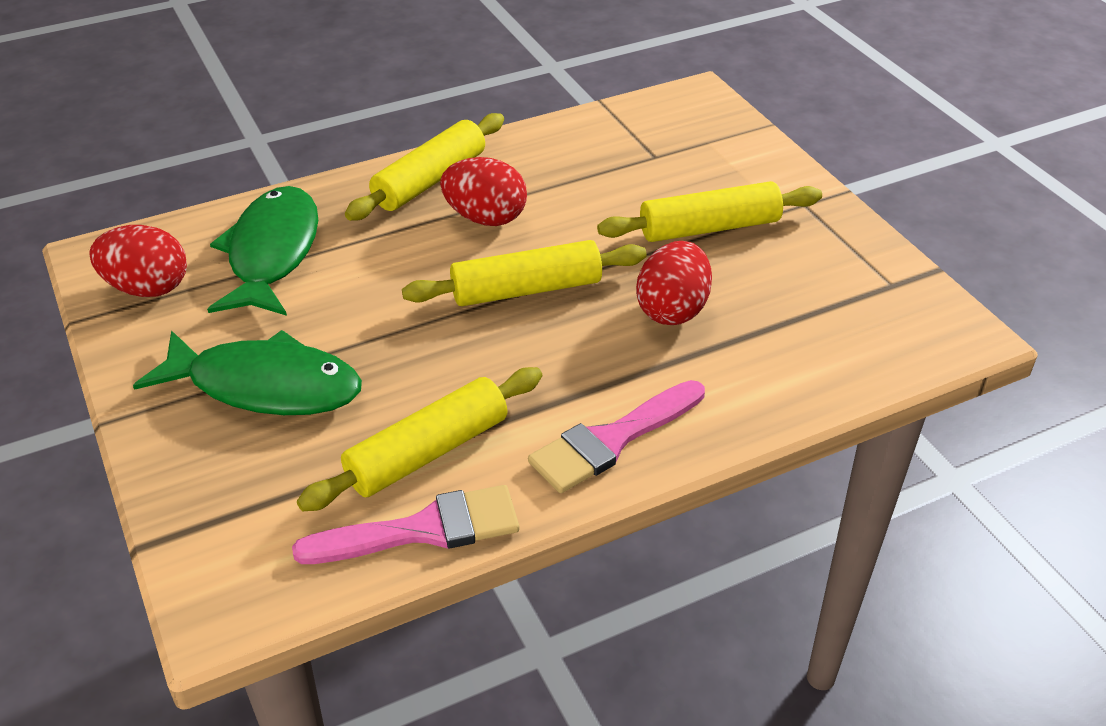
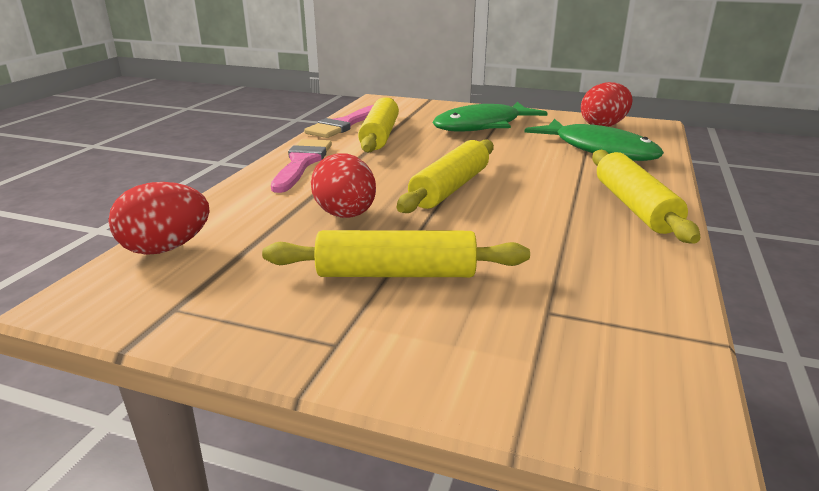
camera: 135 degrees right, 15 degrees down
(485, 218) = (552, 205): red egg -> red egg (166, 248)
(709, 228) = (396, 273): yellow rolling pin -> yellow rolling pin turned 60 degrees clockwise

